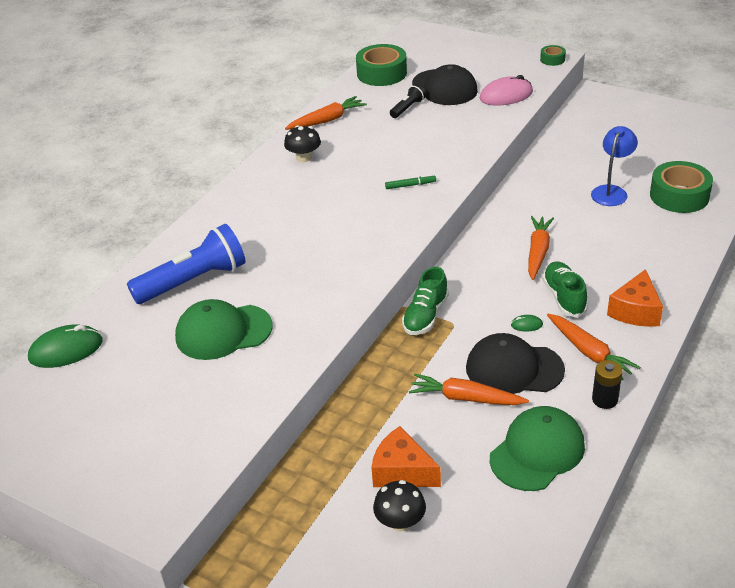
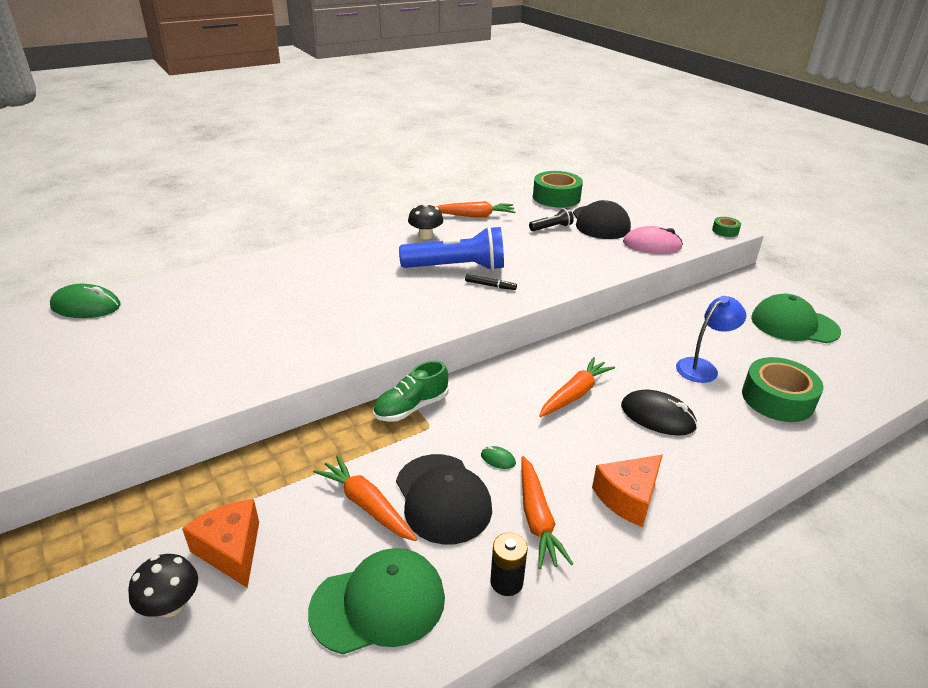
camera: 25 degrees right, 5 degrees down
(194, 281) = (235, 293): blue flashlight -> blue flashlight (457, 267)
(223, 332) = (205, 341): green cap -> green cap (794, 325)
(410, 185) = (490, 285): green marker -> black marker
(514, 369) = (442, 498): black cap -> black cap turned 150 degrees counterclockwise
(564, 297) = (561, 449): green shoe -> none
(609, 244) = (657, 416): none -> black mouse

